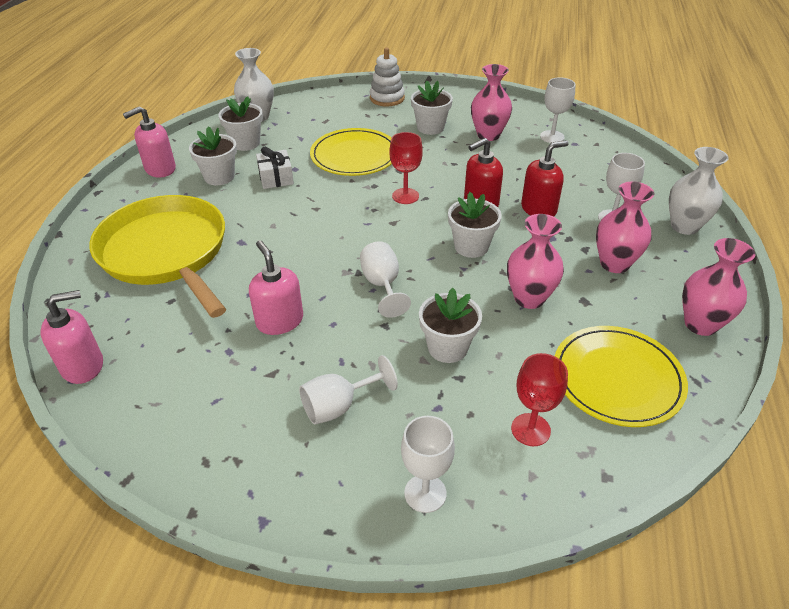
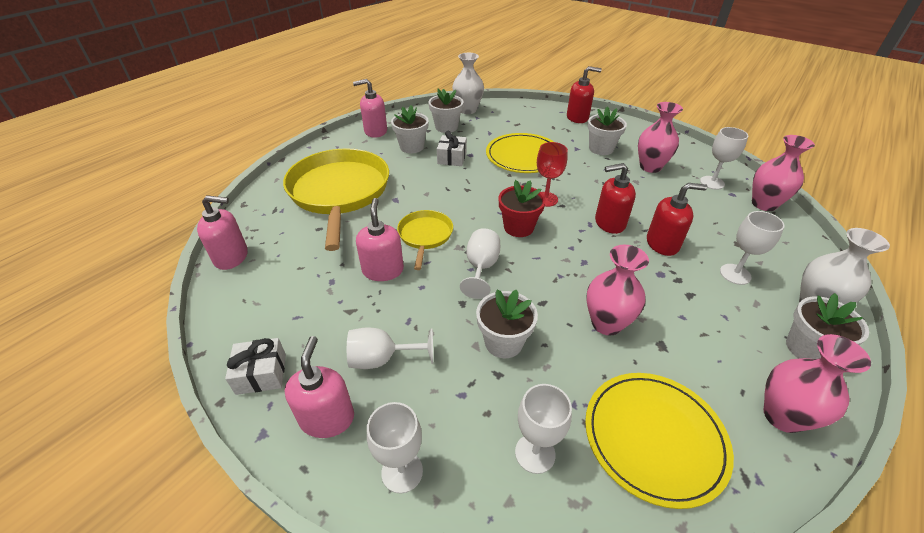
camera: 25 degrees right, 0 degrees up
(218, 469) = (261, 374): none -> white gift
(302, 271) = (425, 236): none -> yellow pan
(321, 480) = (327, 418): none -> pink soap dispenser
(387, 98) = (577, 117): white stacking toy -> red soap dispenser
(395, 233) = (518, 227): none -> red flower pot
(471, 246) = (578, 259): white flower pot -> white flower pot (807, 348)
(530, 429) = (535, 453): red goblet -> white goblet
(614, 264) = (714, 319): pink vase -> pink vase (764, 204)

